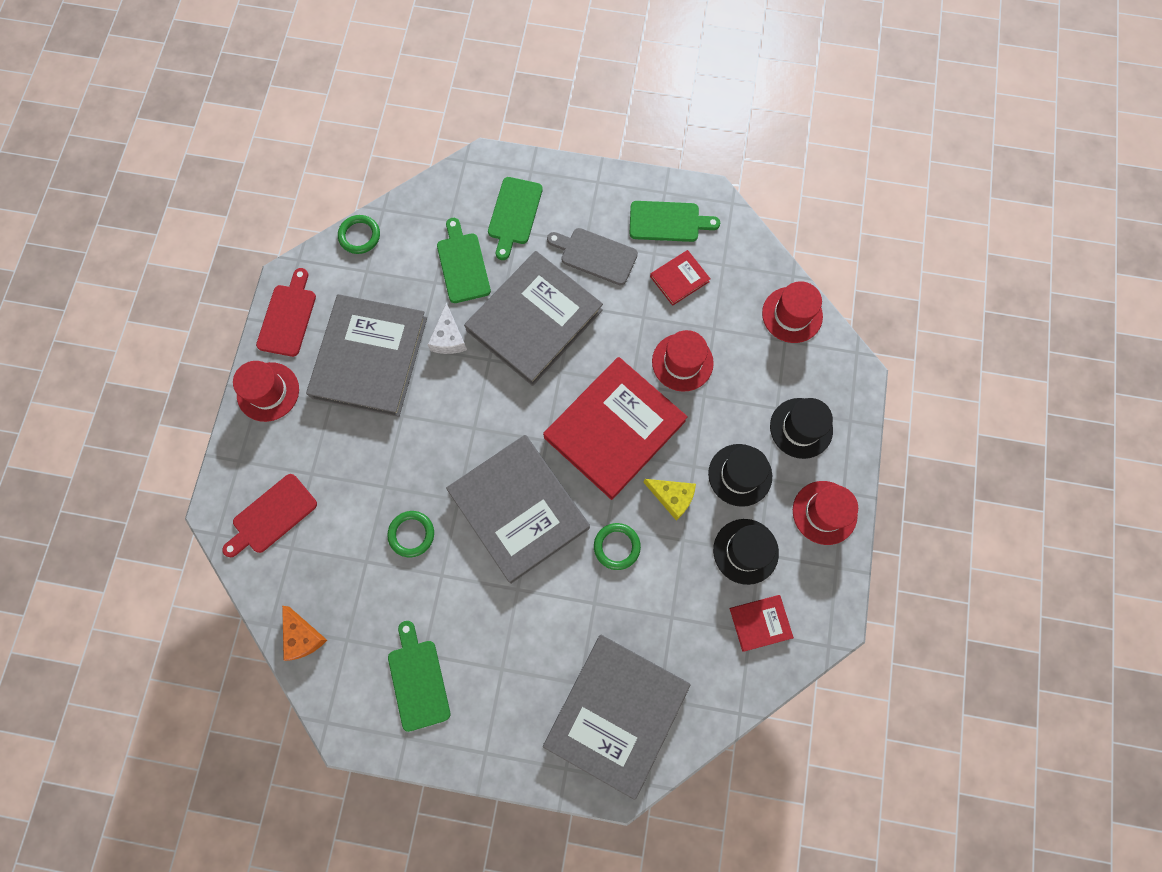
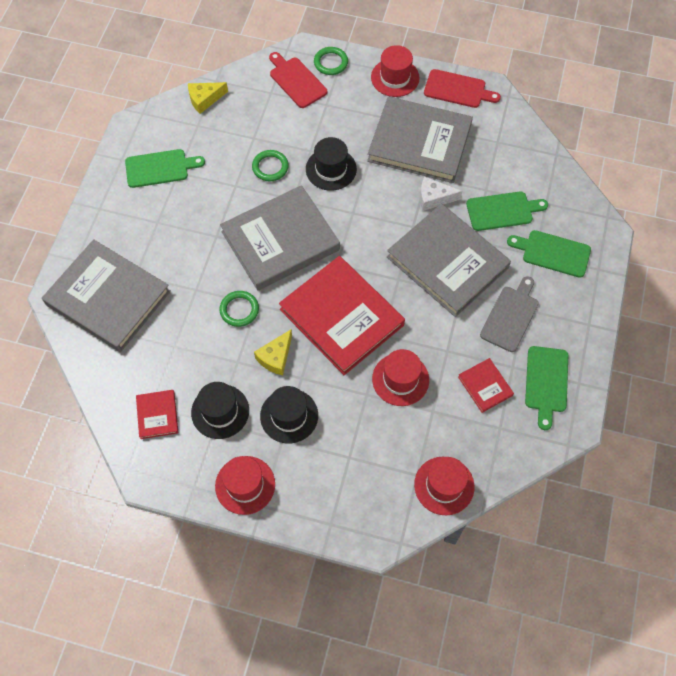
camera: 95 degrees right, 10 degrees down
(302, 637) = (204, 99): orange cheese -> yellow cheese
(359, 236) = (530, 137): green ring -> green ring (331, 63)
(801, 428) = (327, 476): black hat -> black hat (331, 169)

